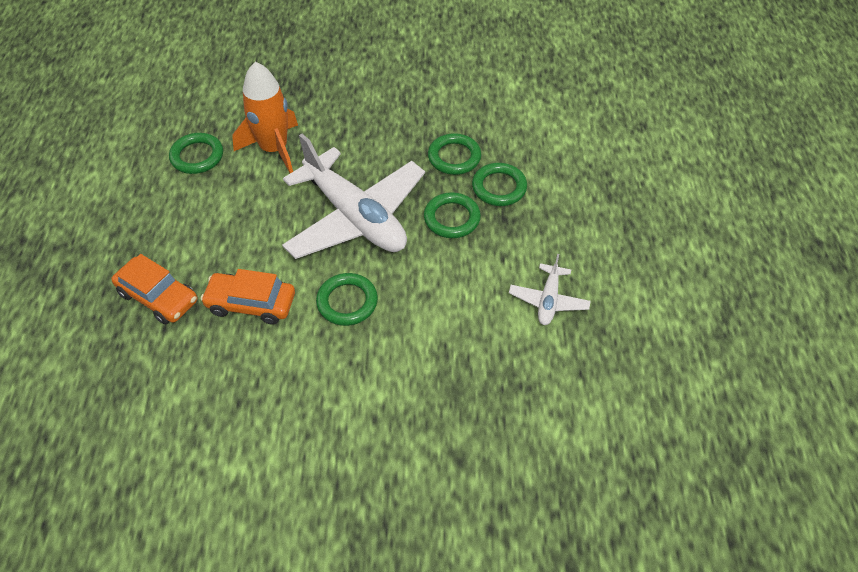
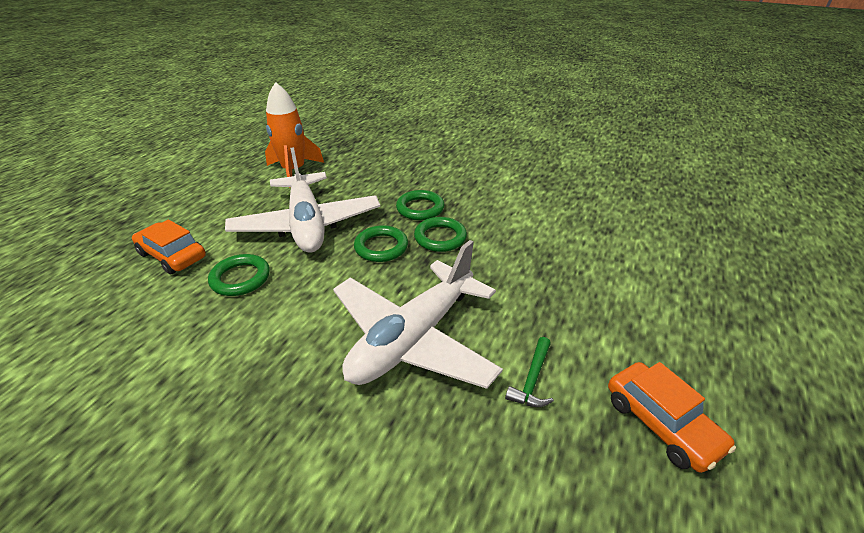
camera: 25 degrees right, 15 degrees down
(158, 297) = (120, 231): orange car -> orange car (661, 423)
(197, 156) = (241, 162): green ring -> none
(548, 300) = (413, 338): white plane -> white plane, size x2.20
(658, 299) = (532, 379): none -> green hammer

